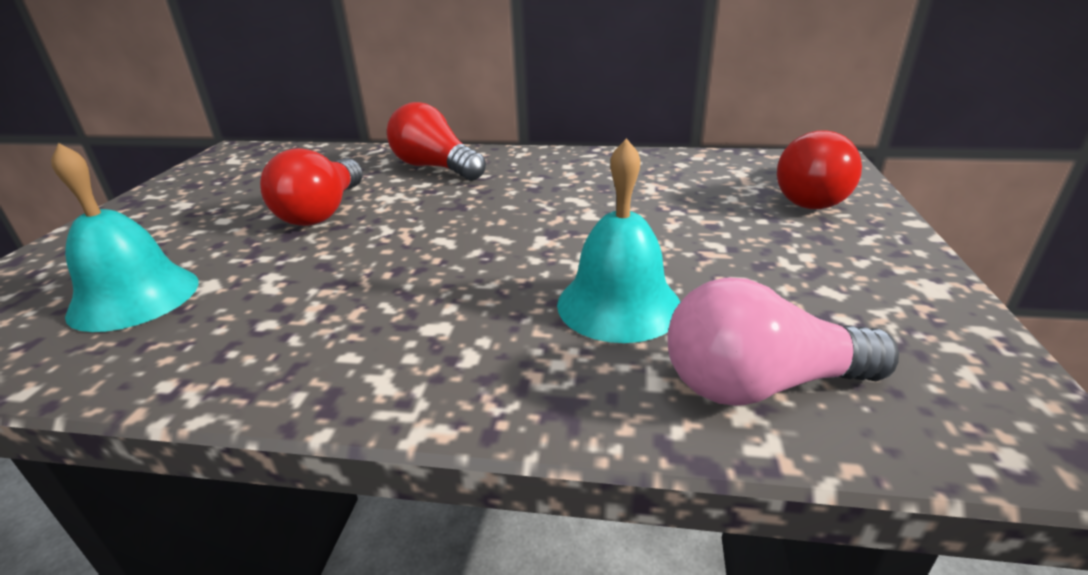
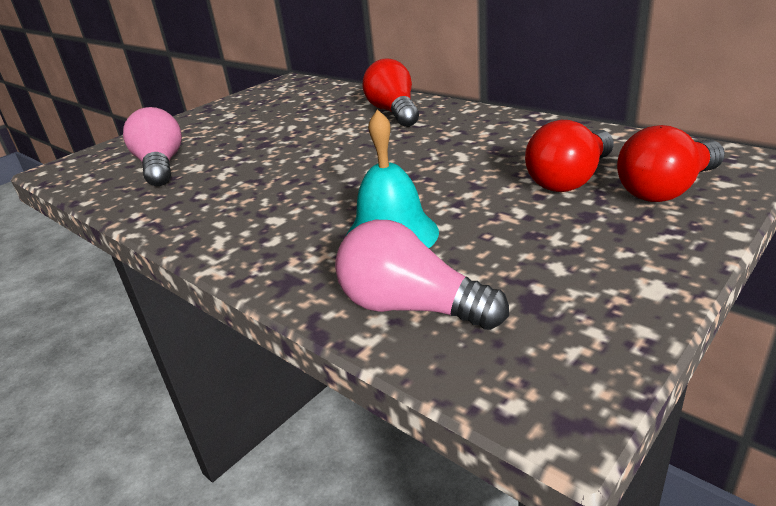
camera: 35 degrees right, 0 degrees up
(134, 297) = (161, 166): turquoise bell -> pink light bulb
(322, 212) = (293, 133): red light bulb -> red light bulb (570, 179)

